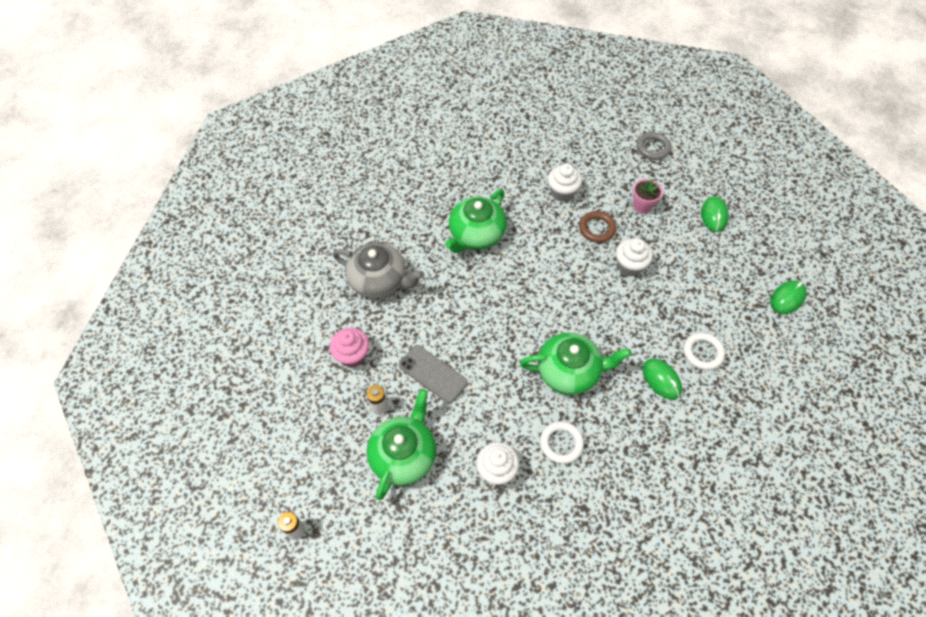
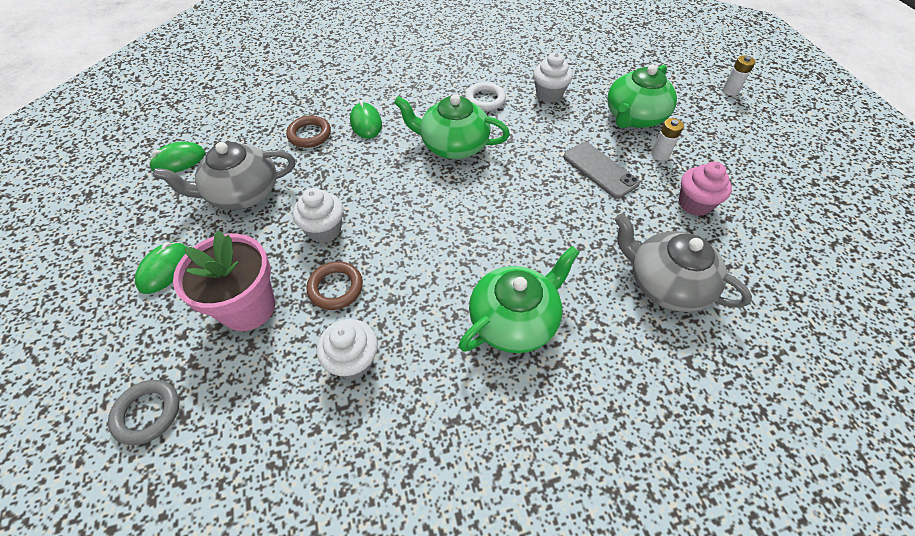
camera: 165 degrees left, 5 degrees down
(642, 205) = (248, 307): pink flower pot -> pink flower pot, size x1.80
(702, 352) = (309, 134): white ring -> brown ring
(711, 281) = (242, 193): none -> grey teapot

